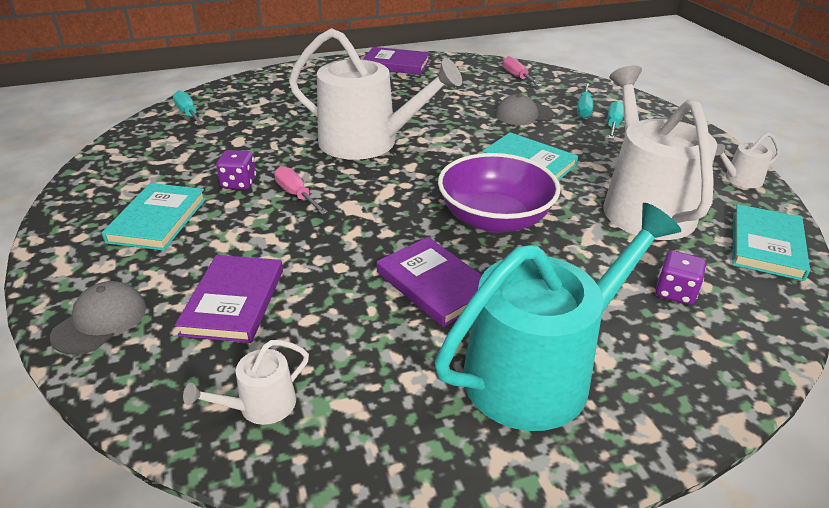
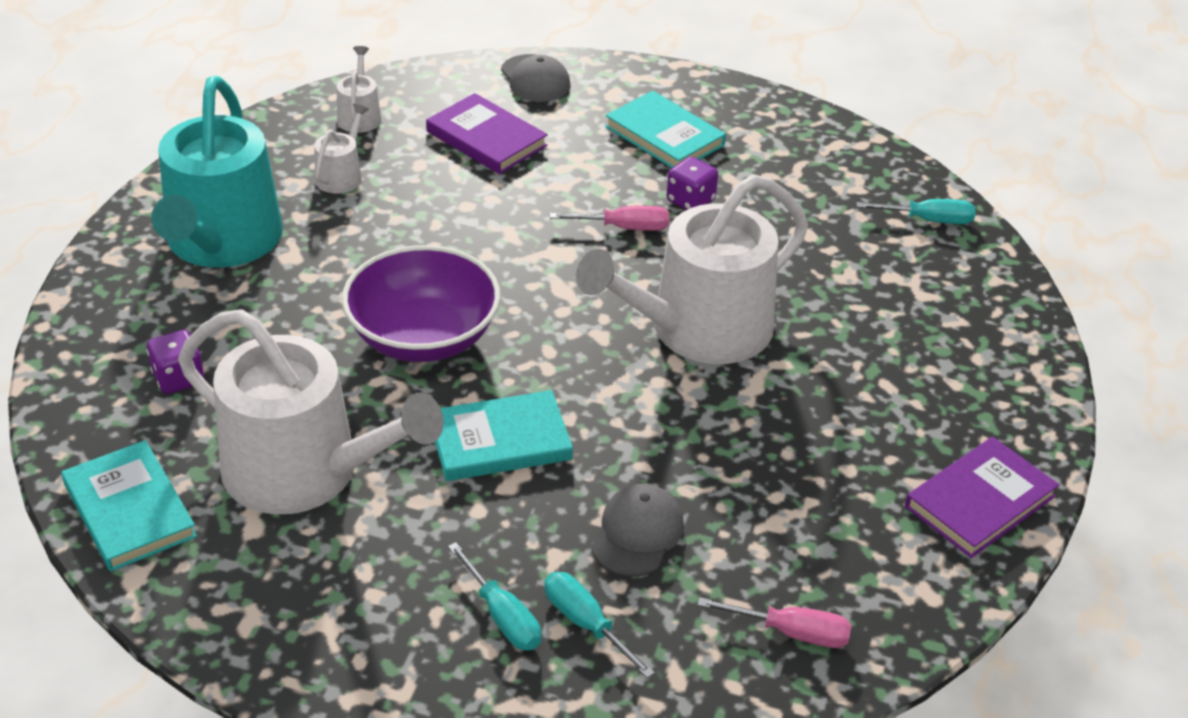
camera: 125 degrees right, 5 degrees up
(434, 284) = (377, 244): purple book -> none
(739, 179) = (233, 620): white watering can -> white watering can (341, 175)

